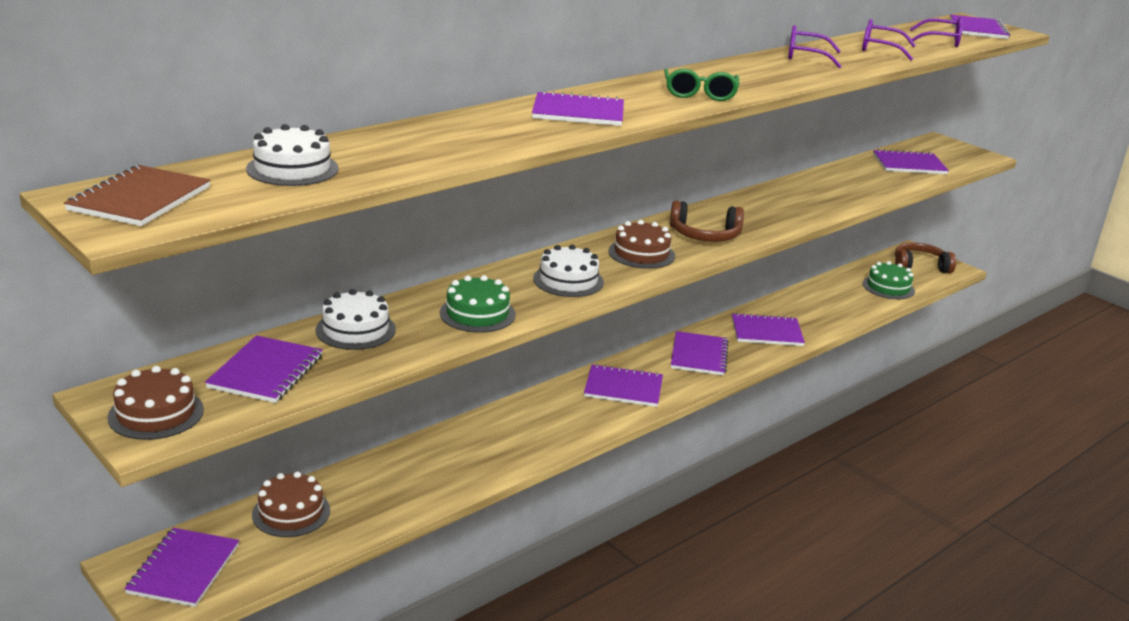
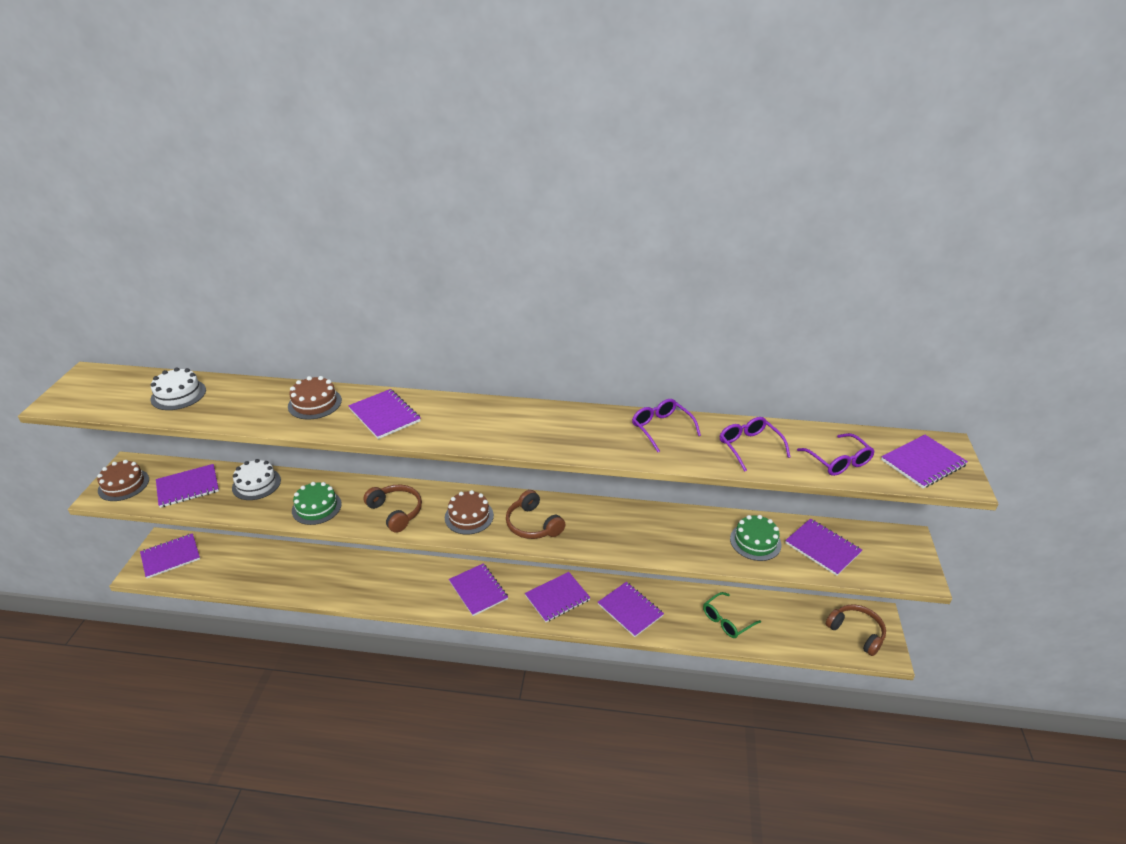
camera: 50 degrees right, 10 degrees up
(140, 199) = (97, 386): brown notebook -> none
(291, 512) = (239, 556): brown cake -> brown cake (315, 403)
(568, 280) = (396, 512): white cake -> brown headphones
(699, 94) = (491, 433): green glasses -> green glasses (726, 621)
(888, 287) = (791, 633): green cake -> green cake (755, 541)

